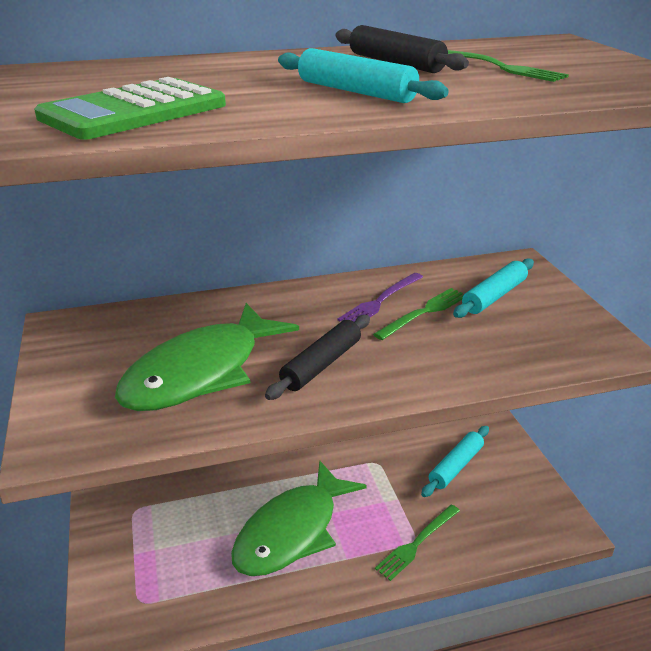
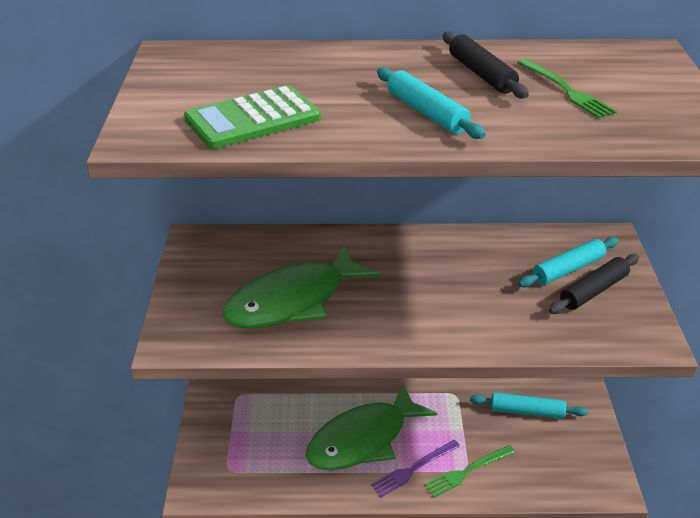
camera: 15 degrees right, 5 degrees up
(321, 365) = (390, 311): black rolling pin -> black rolling pin (593, 291)
(380, 301) = (463, 258): purple fork -> purple fork (413, 469)
(424, 312) = (497, 276): green fork -> none
(456, 466) = (527, 411): turquoise rolling pin -> turquoise rolling pin turned 45 degrees clockwise

